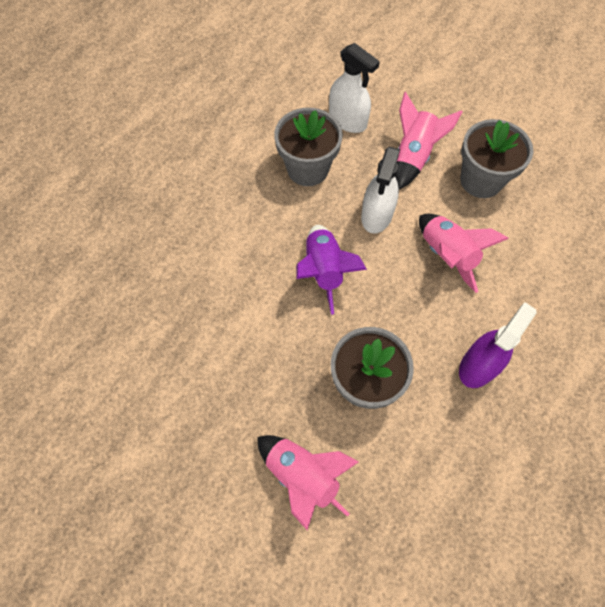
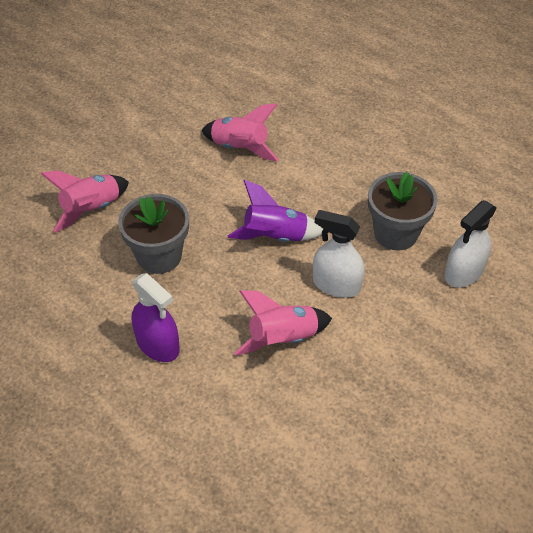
camera: 95 degrees right, 15 degrees down
(413, 157) = (413, 327): pink rocket -> pink rocket (240, 148)
(481, 180) = (380, 389): grey flower pot -> none

